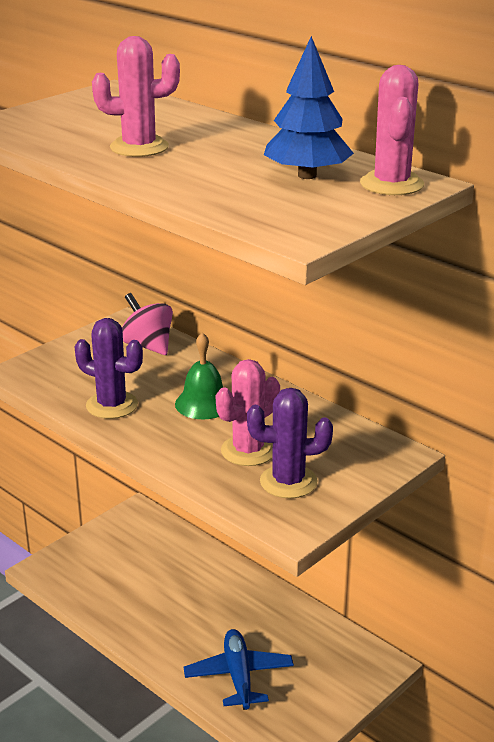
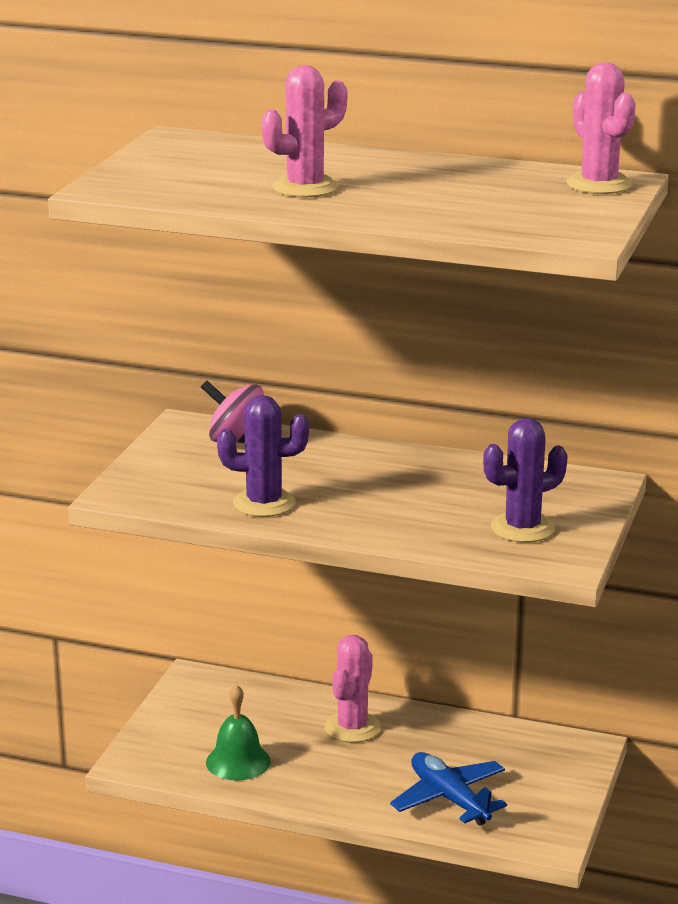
camera: 25 degrees left, 5 degrees down
(203, 403) = (361, 481): green bell -> green bell (238, 761)
(248, 451) = (454, 512): pink cactus -> pink cactus (352, 727)
(307, 175) = (511, 188): blue tree -> none

